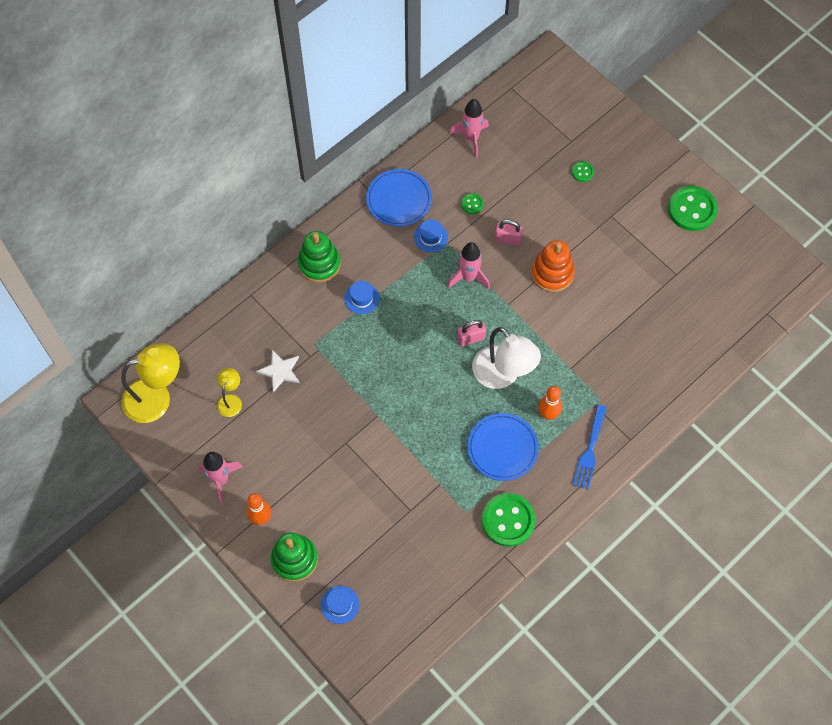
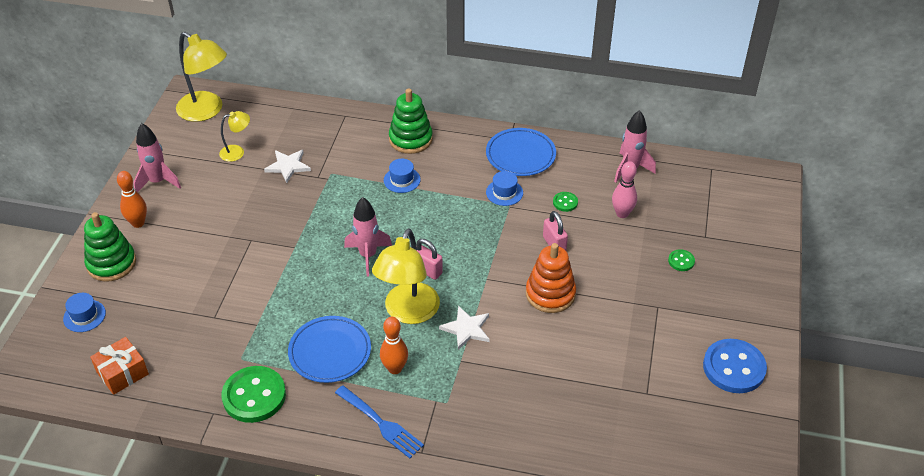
camera: 55 degrees right, 20 degrees down
(421, 602) = (122, 373): none -> orange gift
(468, 277) = (488, 237): pink rocket -> pink rocket (368, 255)
(502, 375) = (408, 312): white lamp -> yellow lamp
(511, 176) = (622, 213): none -> pink bowling pin
(545, 347) = (466, 329): none -> white star
(590, 450) = (381, 423): blue fork -> blue fork turned 120 degrees counterclockwise
(692, 209) = (734, 368): green button -> blue button

